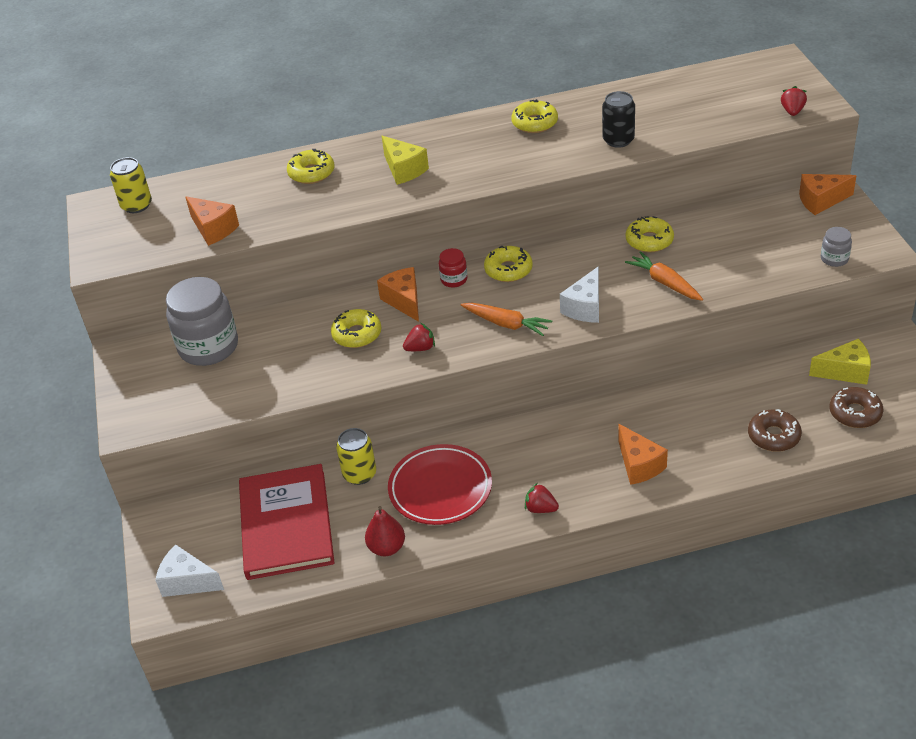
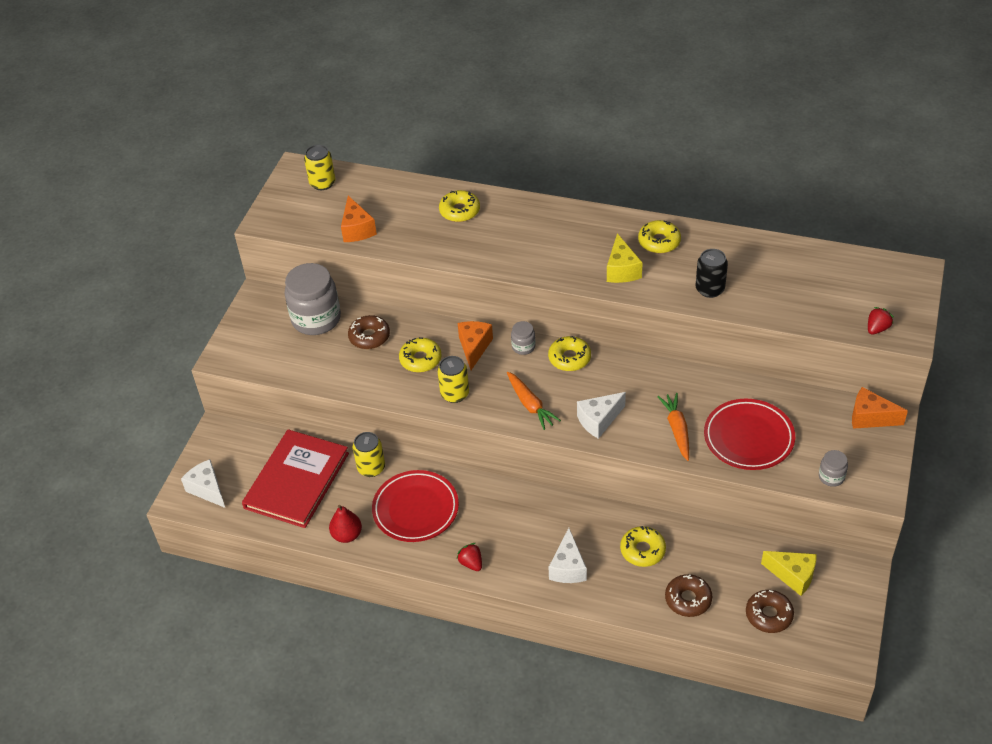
camera: 30 degrees right, 5 degrees up
(283, 338) = (369, 337): none -> brown donut
(404, 170) = (526, 240): yellow cheese -> yellow cheese (621, 270)
(420, 348) = (455, 394): red strawberry -> yellow can
(454, 279) = (523, 347): red jar -> grey jar
(639, 465) = (568, 567): orange cheese -> white cheese
(649, 241) = (697, 385): yellow donut -> yellow donut (642, 550)
(734, 261) = (748, 438): none -> red plate

